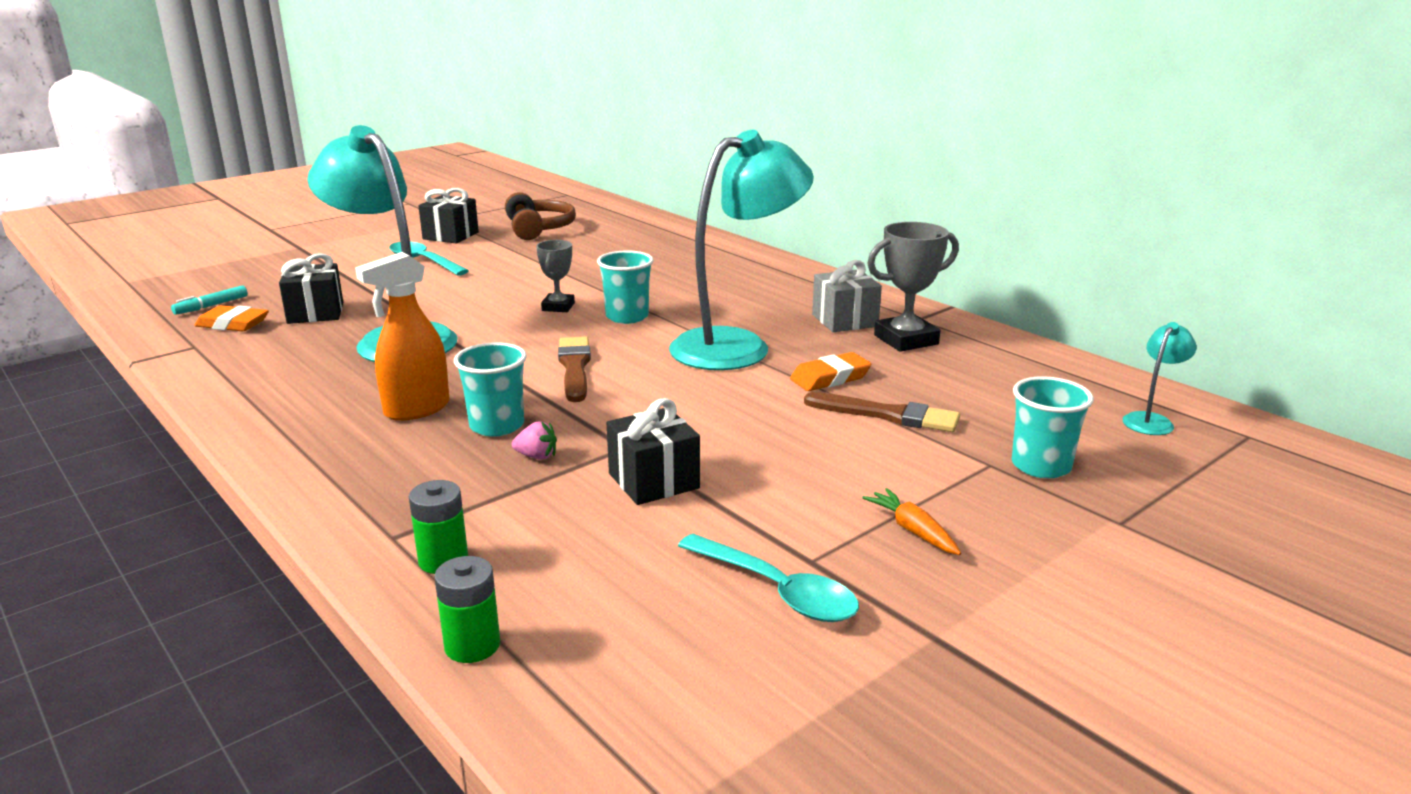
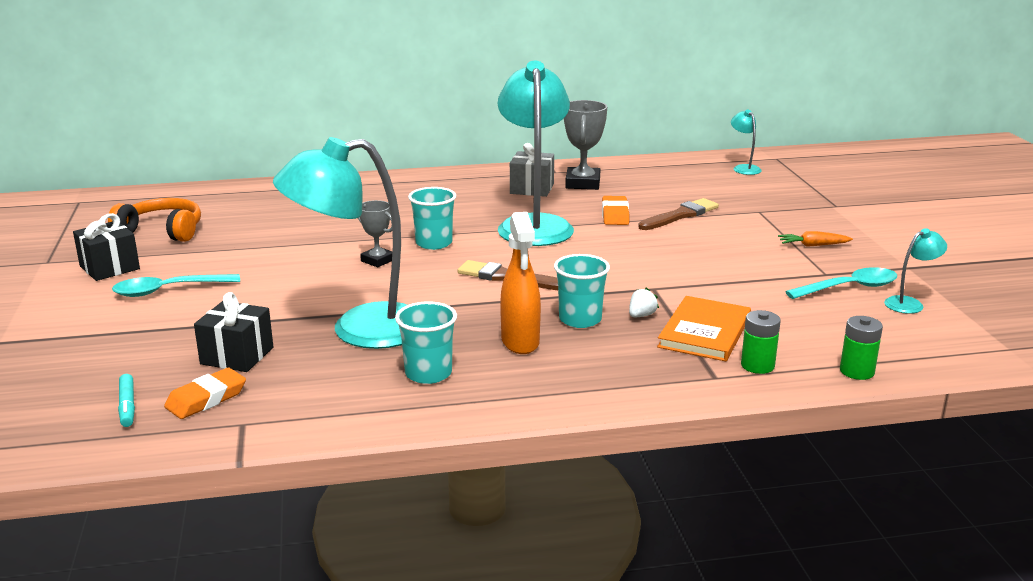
camera: 60 degrees left, 0 degrees up
(519, 505) = (704, 332): none -> orange book
(537, 456) = (641, 315): pink strawberry -> white strawberry
(538, 229) = (162, 231): brown headphones -> orange headphones
(653, 481) = (706, 290): black gift -> none
(773, 661) = (910, 303): none -> turquoise lamp
(1041, 466) = (770, 202): turquoise cup -> turquoise cup (428, 373)

